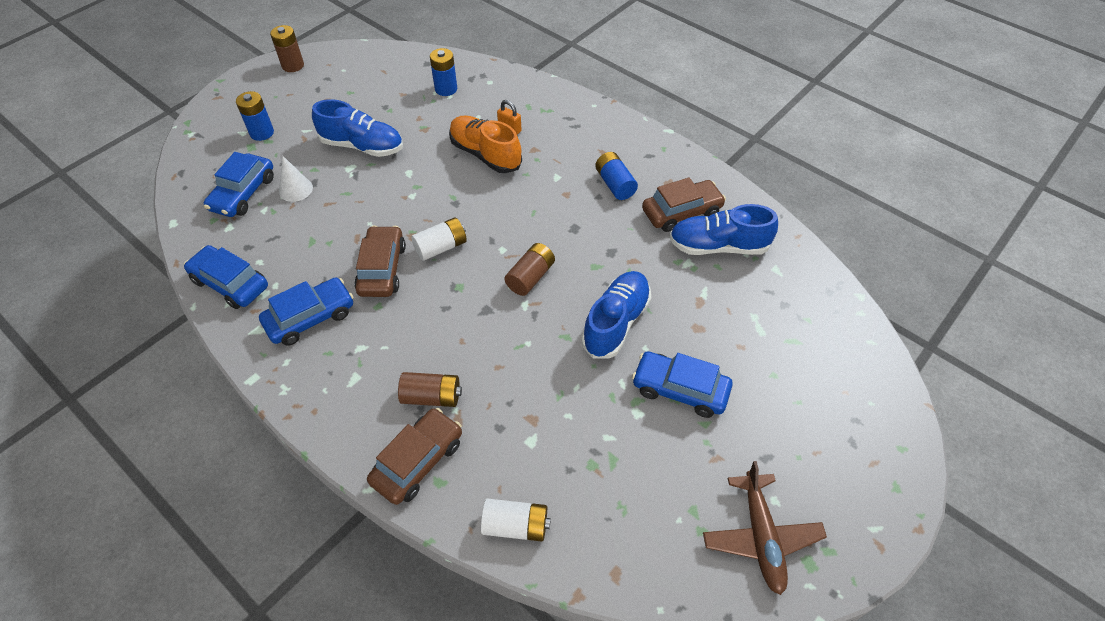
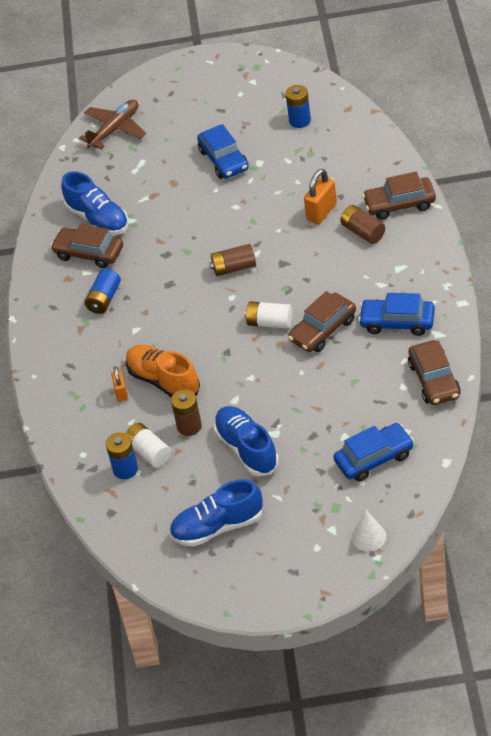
camera: 130 degrees left, 5 degrees down
(230, 283) = (434, 380): blue car -> brown car
(262, 133) = (316, 518): blue battery -> blue battery (300, 120)
(293, 65) = (228, 591): brown battery -> brown battery (189, 426)
(295, 189) = (331, 437): white cone -> white cone (368, 537)
(485, 154) = (163, 380): orange shoe -> orange shoe turned 135 degrees clockwise
(501, 393) = (321, 212): none -> orange padlock
(516, 526) = (375, 150): white battery -> white battery (149, 452)
(616, 323) = (215, 211): blue shoe -> blue shoe (217, 526)
(761, 537) = (265, 85): brown plane -> brown plane (115, 129)

